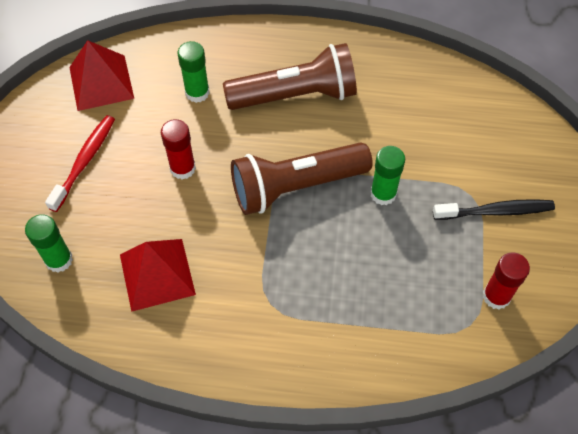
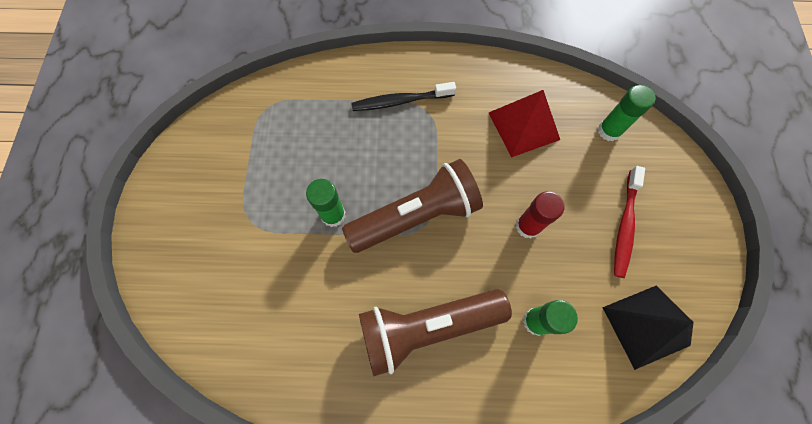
camera: 175 degrees right, 10 degrees up
(101, 82) = (645, 326): red pyramid -> black pyramid
(496, 211) = (228, 206): black toothbrush -> black toothbrush (400, 101)
(496, 296) = (242, 130): red glue stick -> none

